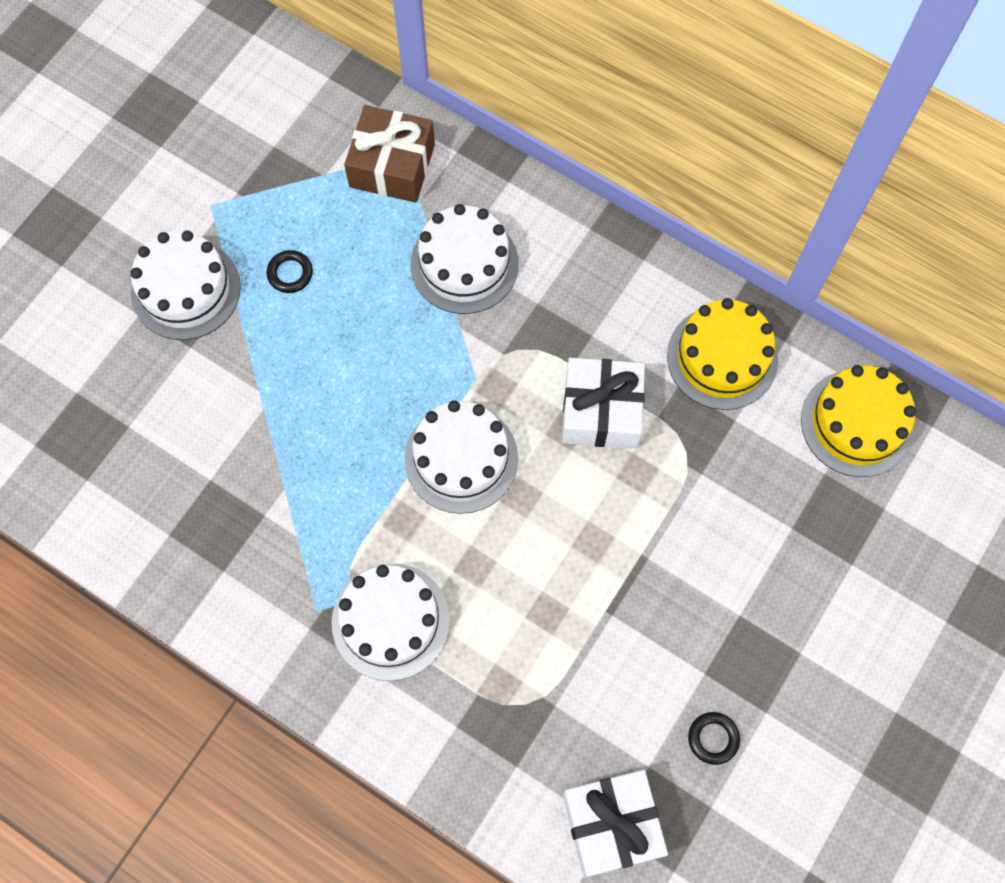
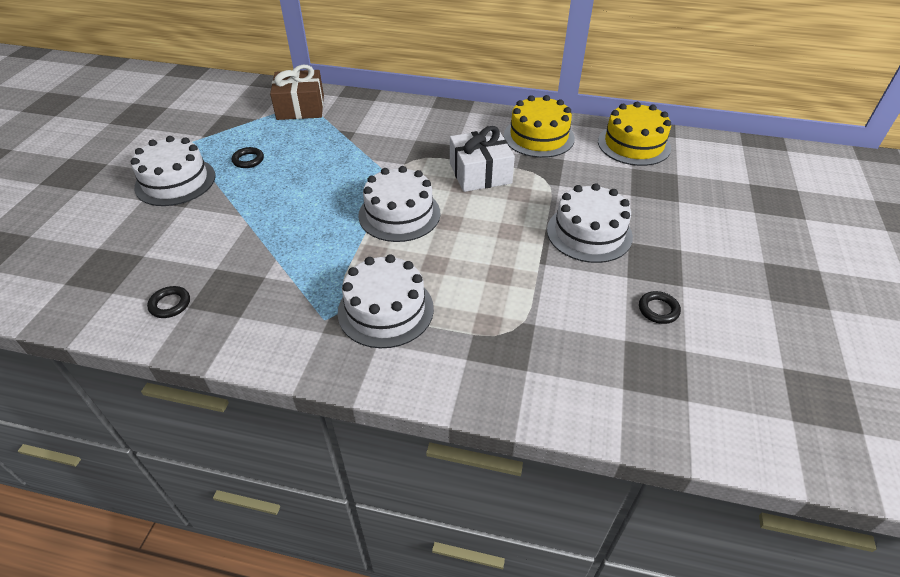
camera: 20 degrees left, 25 degrees down
(149, 523) = (170, 304): none -> black ring
(464, 264) = (362, 134): white cake -> white cake (589, 233)
(612, 824) = (621, 384): white gift -> none

